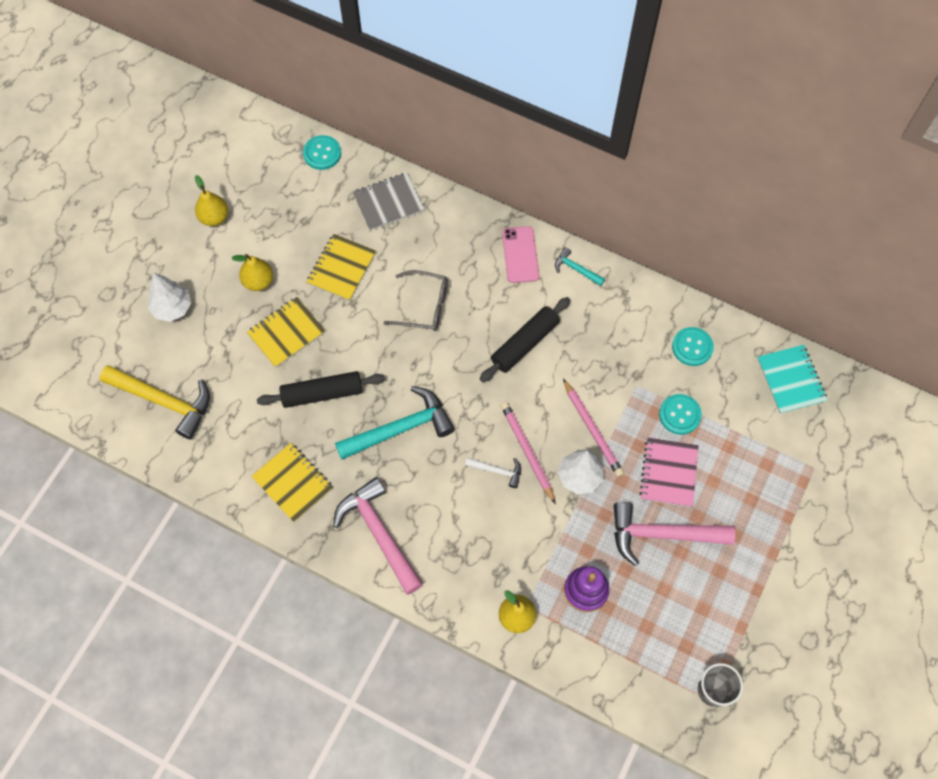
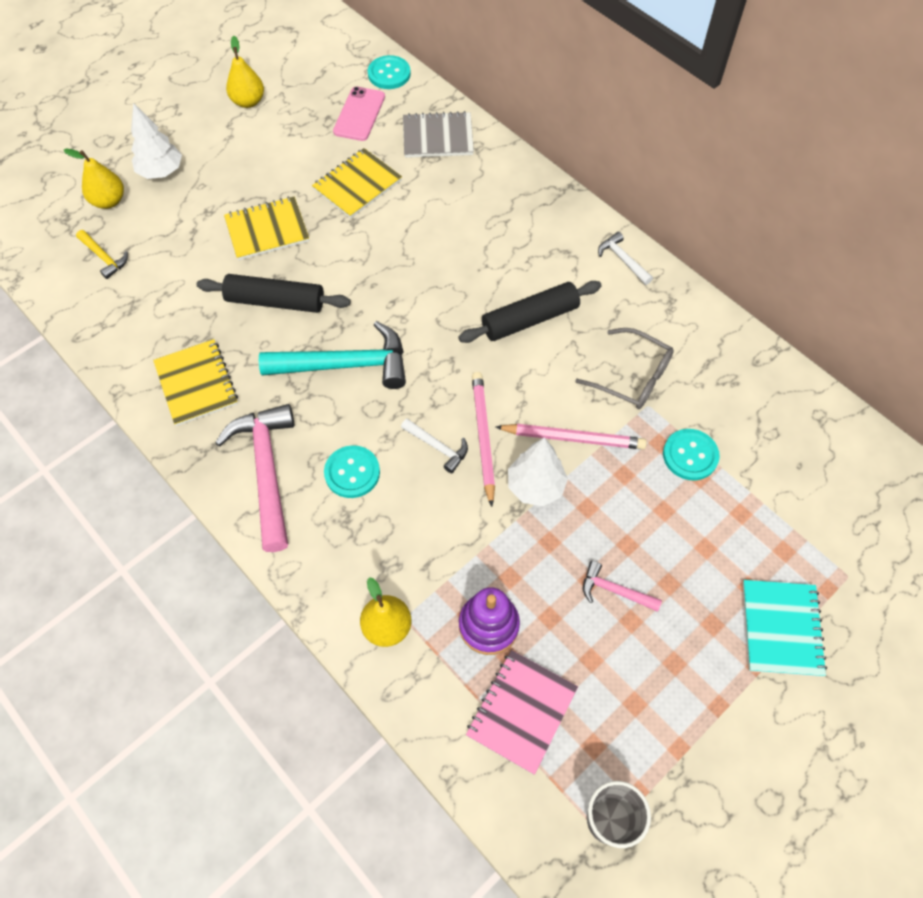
camera: 20 degrees right, 5 degrees down
(164, 401) = (104, 257): yellow hammer -> yellow hammer, size x0.49
(258, 281) = (263, 172): yellow pear -> yellow pear (109, 201)
(424, 306) = (430, 247): grey glasses -> grey glasses (632, 377)
(520, 255) = (563, 227): pink phone -> pink phone (359, 114)
(576, 269) = (622, 260): turquoise hammer -> white hammer
(592, 430) = (573, 438): pink pencil -> pink pencil turned 75 degrees counterclockwise
(662, 534) = (615, 591): pink hammer -> pink hammer, size x0.49
(668, 473) = (650, 519): pink notebook -> pink notebook (521, 711)
(692, 347) = (734, 384): turquoise button -> turquoise button (352, 472)
(791, 380) = (850, 460): turquoise notebook -> turquoise notebook (781, 628)

